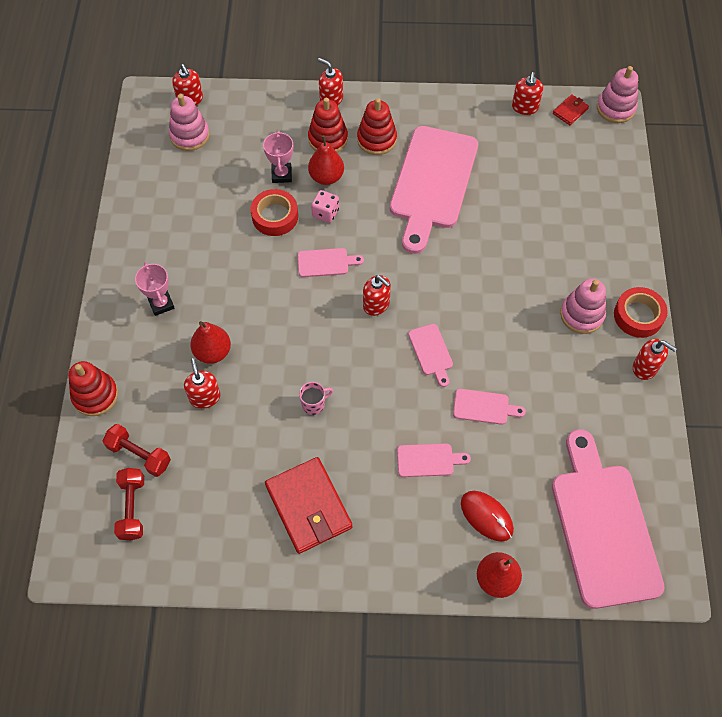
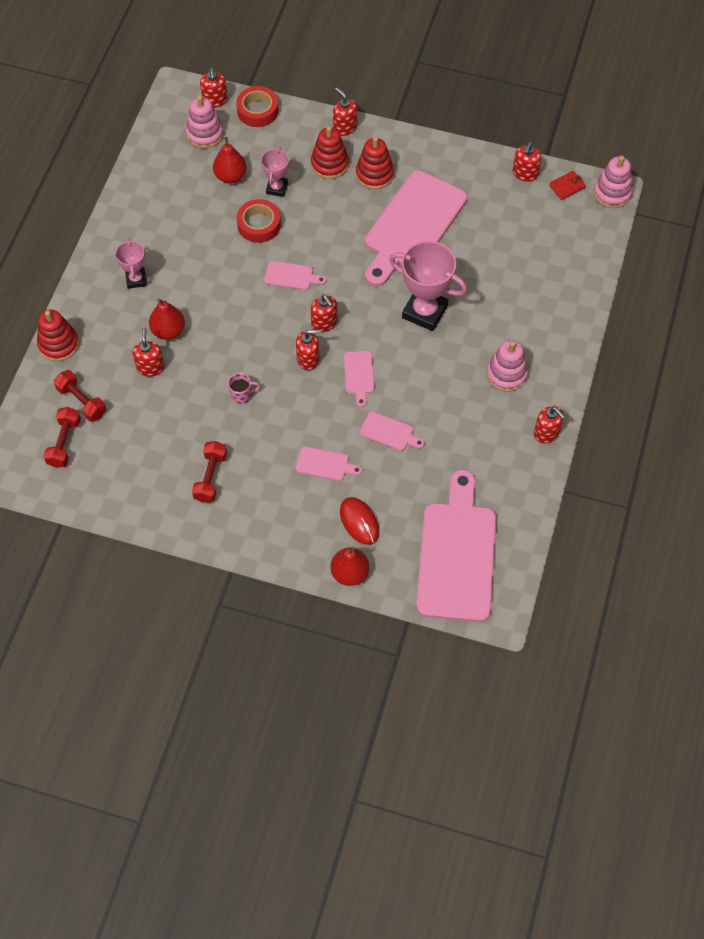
camera: 15 degrees right, 0 degrees up
(308, 506) = (210, 477): red wallet -> red dumbbell
(325, 213) = (305, 232): pink dice -> none
(326, 177) = (317, 199): red pear -> red pear (230, 176)
(372, 347) = (308, 359): none -> red soap dispenser
(475, 268) = (424, 311): none -> pink trophy
(638, 316) = (558, 387): red tape -> red tape (257, 111)

